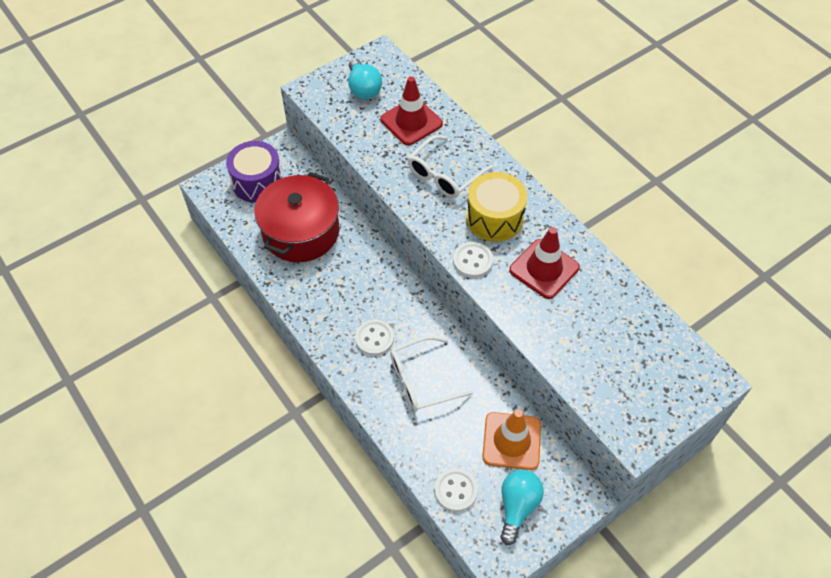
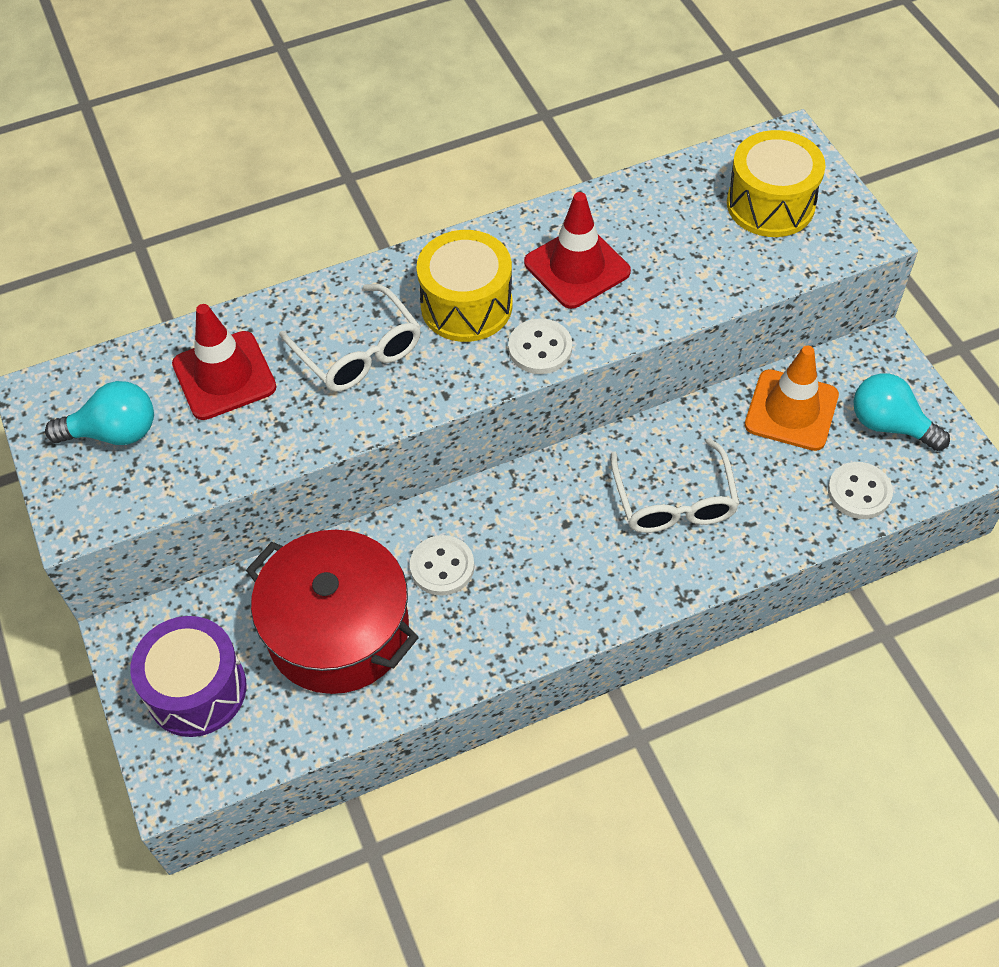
camera: 75 degrees left, 0 degrees up
(374, 338) = (586, 551): white button -> white button (442, 567)
(642, 374) = (770, 204): none -> yellow drum

